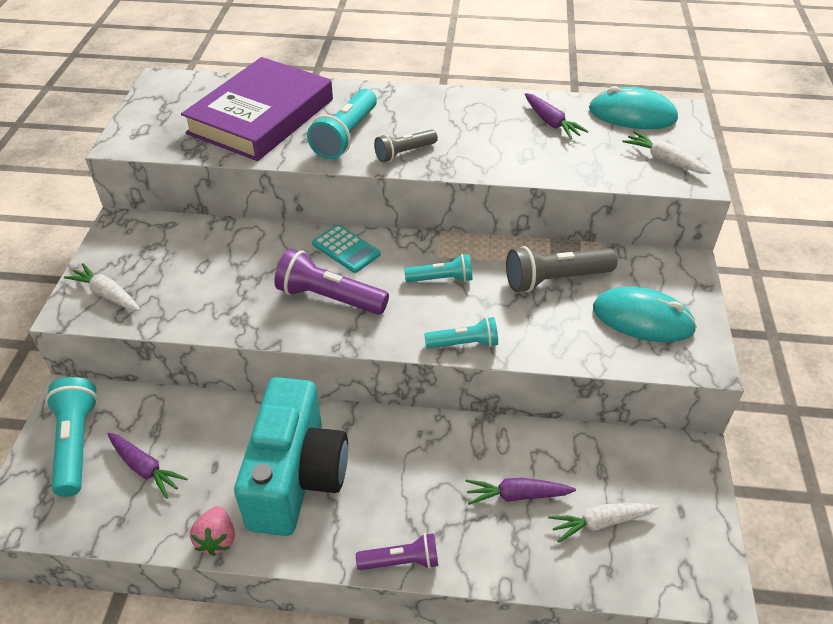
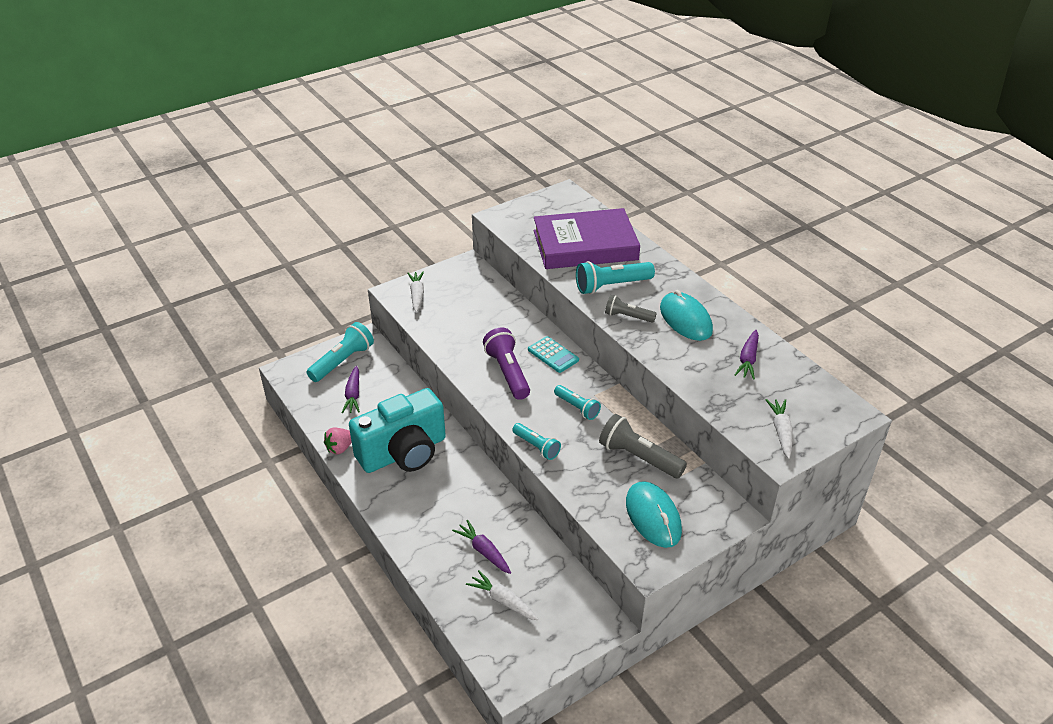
camera: 50 degrees right, 5 degrees down
(346, 249) = (553, 355): turquoise calculator -> turquoise calculator turned 45 degrees counterclockwise
(401, 561) = (394, 526): purple flashlight -> none
(632, 114) = (814, 392): turquoise mouse -> turquoise mouse (685, 319)

